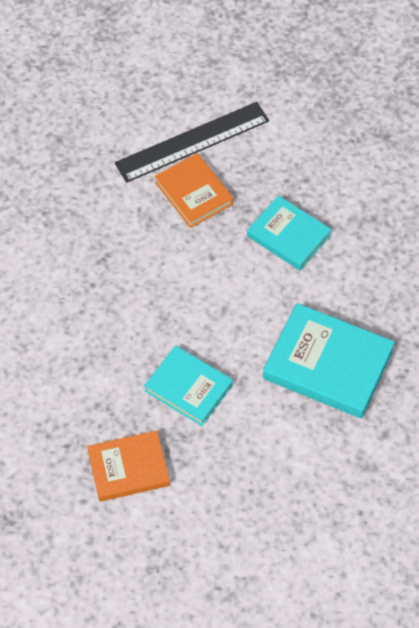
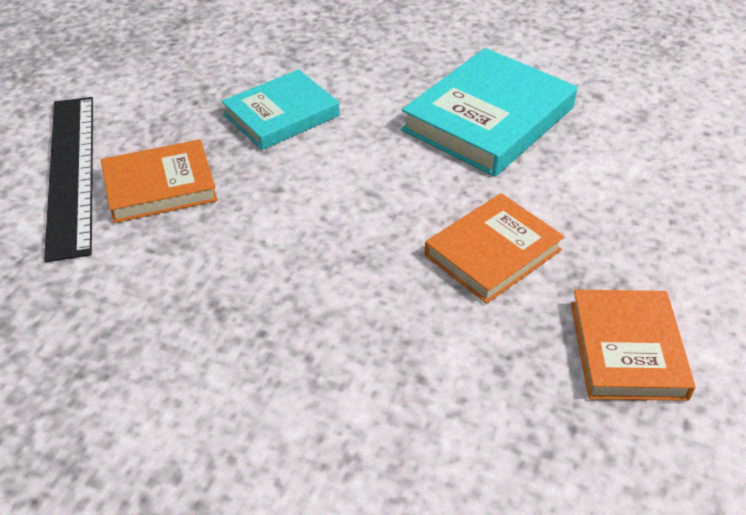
camera: 75 degrees left, 15 degrees down
(188, 388) = (492, 252): turquoise book -> orange book

